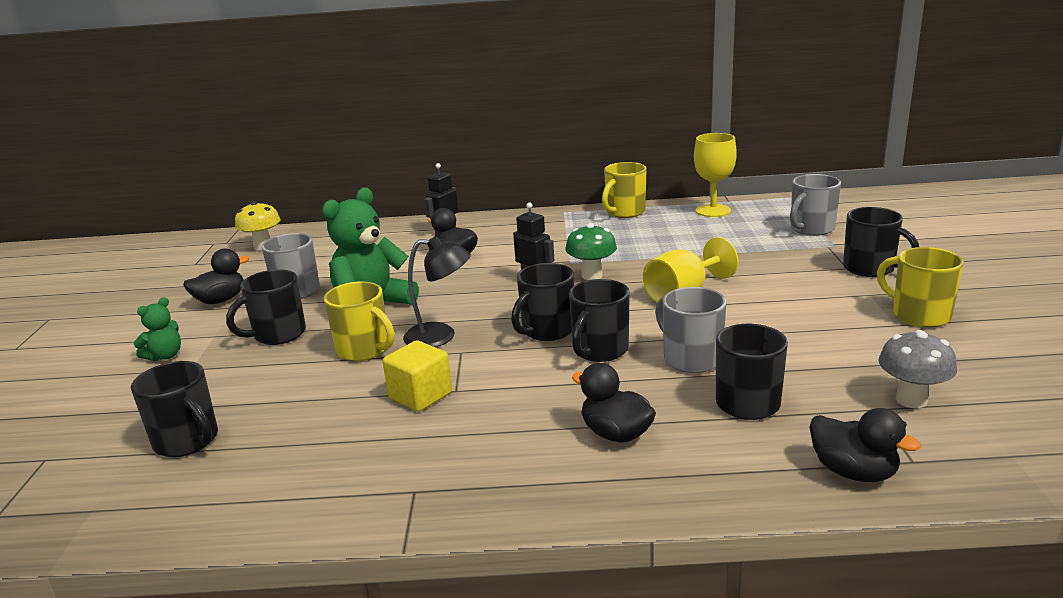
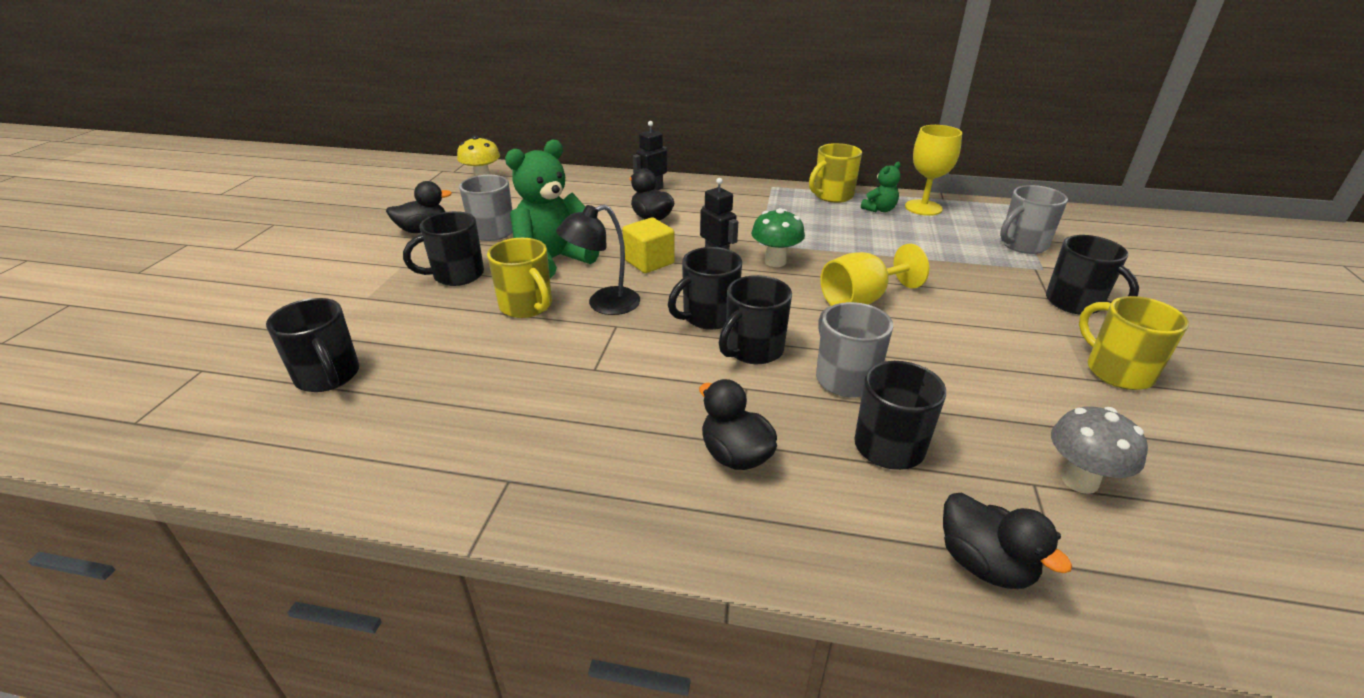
camera: 10 degrees right, 10 degrees up
(165, 356) = (350, 280): green teddy bear -> green teddy bear (879, 209)
(420, 395) = (558, 368): yellow cube -> yellow cube (649, 262)
(440, 336) = (603, 304): black lamp -> black lamp turned 135 degrees clockwise

